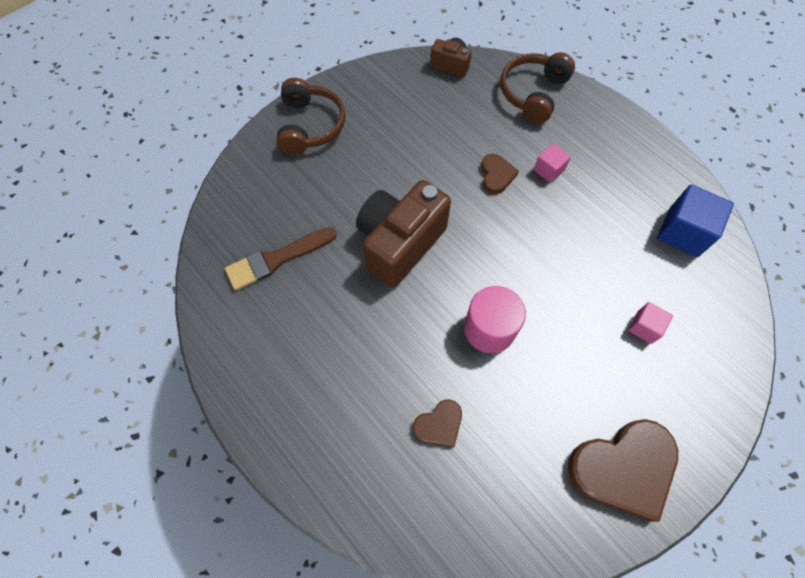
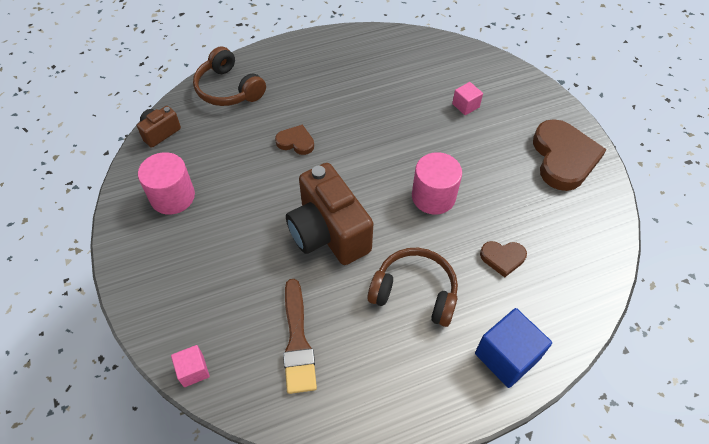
camera: 70 degrees left, 10 degrees down
(310, 125) = (155, 267): brown headphones -> brown headphones (414, 292)
(385, 105) = (172, 197): none -> pink cylinder
(439, 425) = (502, 258): brown heart -> brown heart turned 105 degrees clockwise
(548, 170) = (309, 107): pink cube -> pink cube (193, 370)
(683, 232) = (401, 55): blue cube -> blue cube (506, 356)

